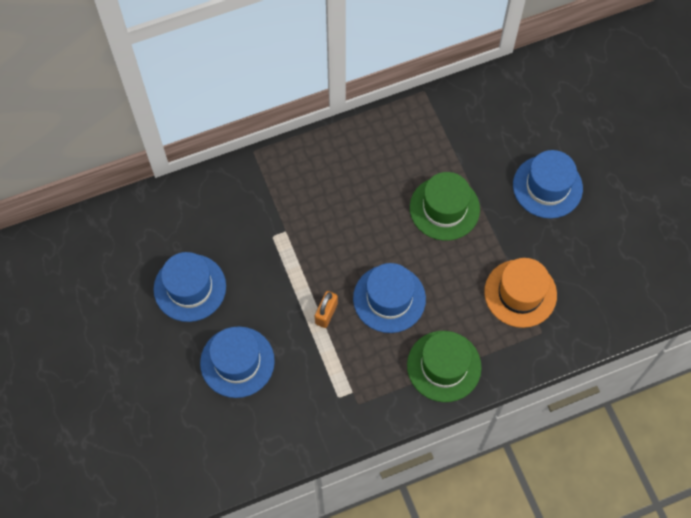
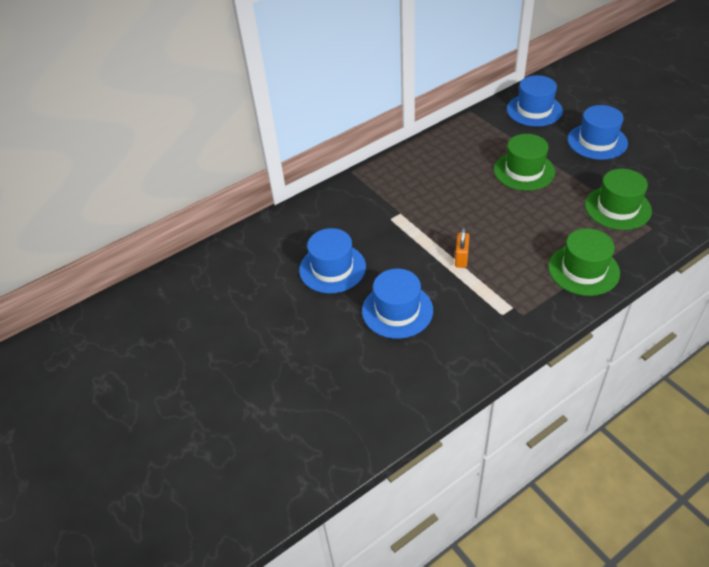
camera: 10 degrees left, 20 degrees down
(389, 298) = (510, 236): blue hat -> blue hat (534, 110)
(520, 293) = (617, 208): orange hat -> green hat

